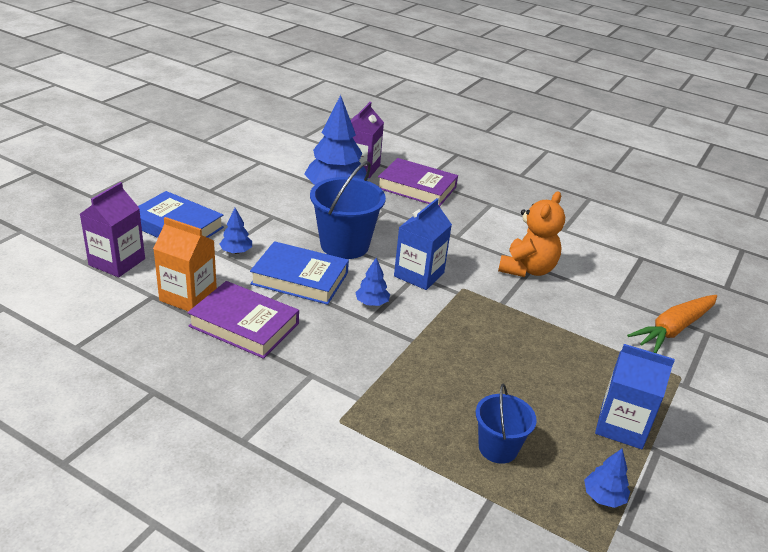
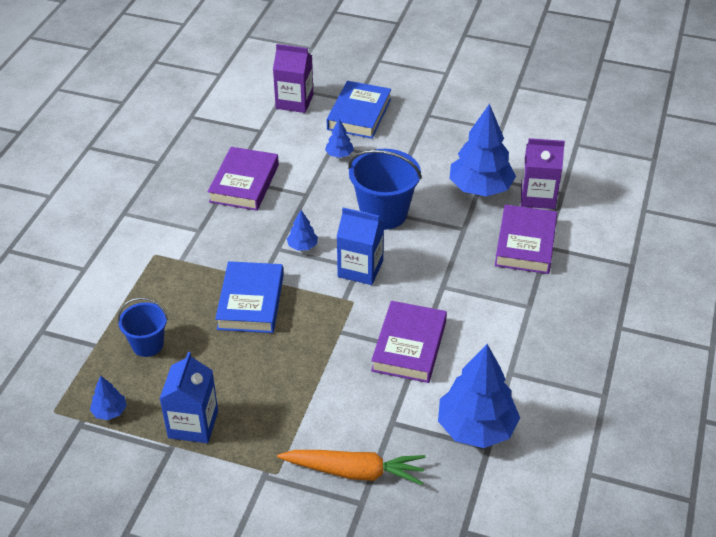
camera: 80 degrees right, 10 degrees up
(188, 296) = (267, 147): orange carton -> none
(300, 278) = (318, 198): blue book -> blue book (251, 302)
(527, 269) = (409, 346): orange teddy bear -> purple book
(621, 258) = (476, 428): none -> blue tree
(673, 329) = (354, 471): orange carrot -> orange carrot turned 150 degrees clockwise

